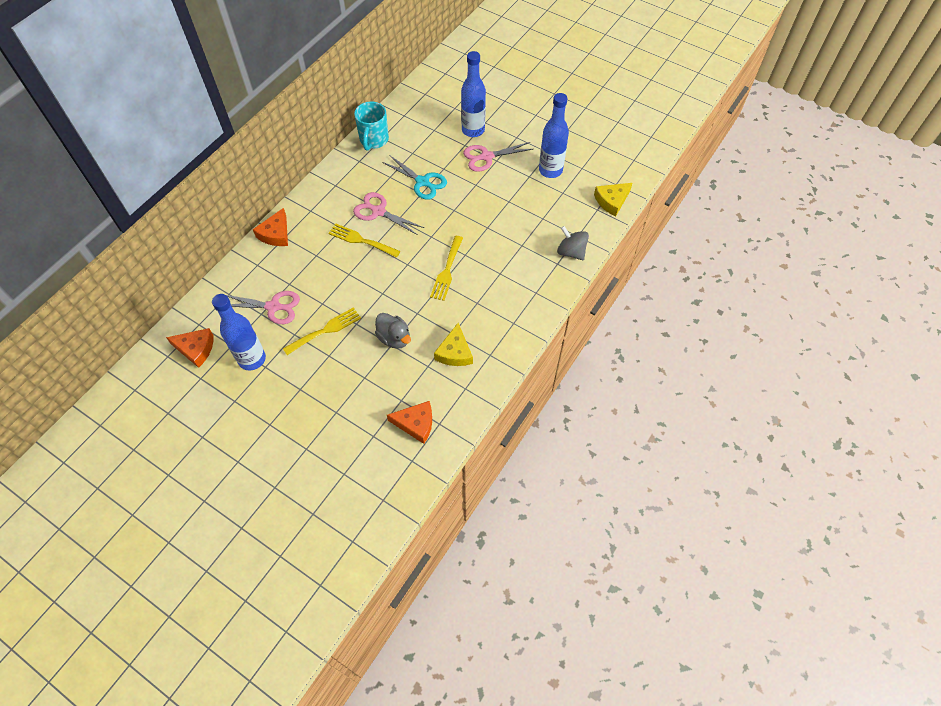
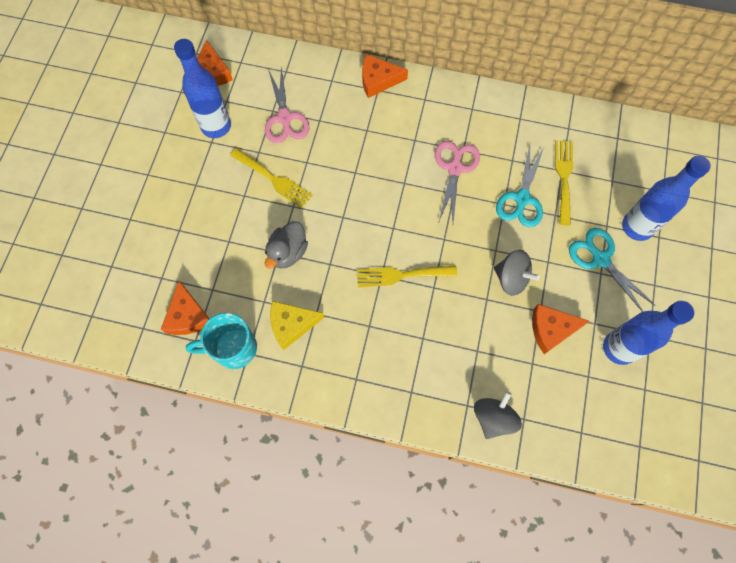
camera: 70 degrees right, 10 degrees up
(361, 240) = (406, 166): yellow fork -> yellow fork (564, 178)
(373, 140) = (559, 121): turquoise mug -> turquoise mug (233, 348)
(478, 208) = (511, 278): none -> grey spinning top
(486, 157) = (600, 259): pink scissors -> turquoise scissors
(523, 200) = (551, 329): none -> orange cheese
(612, 201) = (606, 449): yellow cheese -> none

